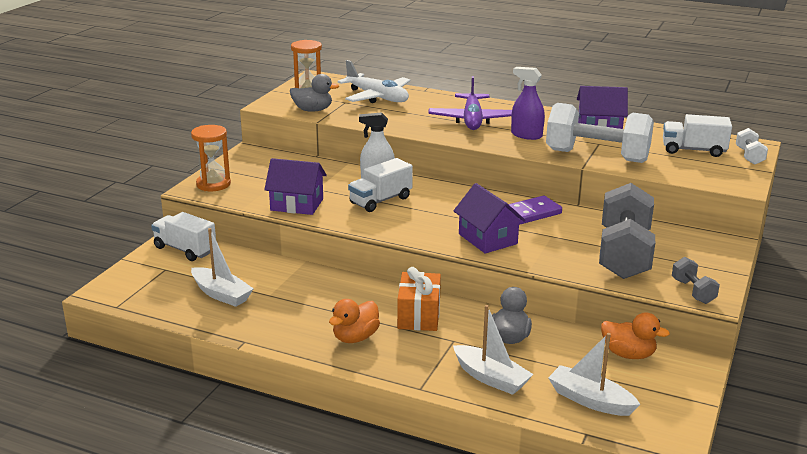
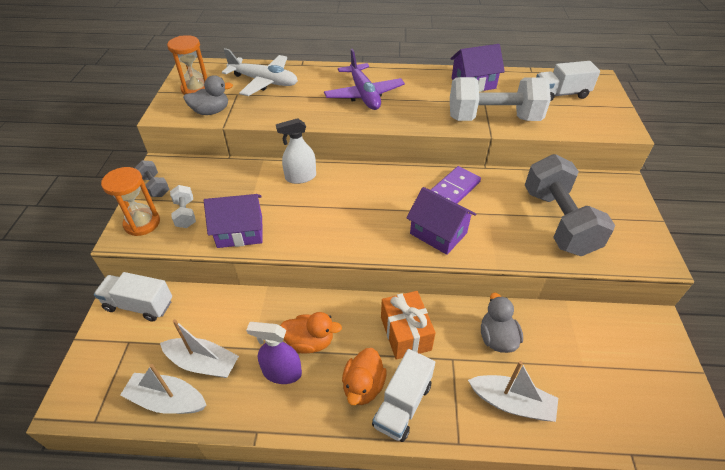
camera: 20 degrees left, 20 degrees up
(380, 200) = (317, 205): white truck -> white truck (402, 404)
(526, 135) = (420, 104): purple spray bottle -> purple spray bottle (282, 372)
(590, 400) = (608, 403): white boat -> white boat (167, 400)
(628, 354) = (601, 328): orange duck -> orange duck (309, 342)
(693, 291) = (639, 255): grey dumbbell -> grey dumbbell (155, 186)
(749, 156) = (605, 92): white dumbbell -> white dumbbell (185, 214)

